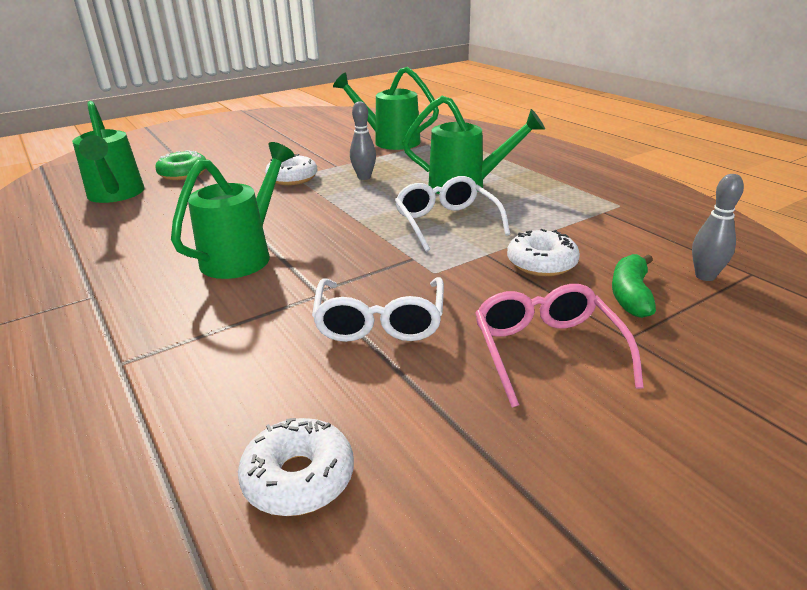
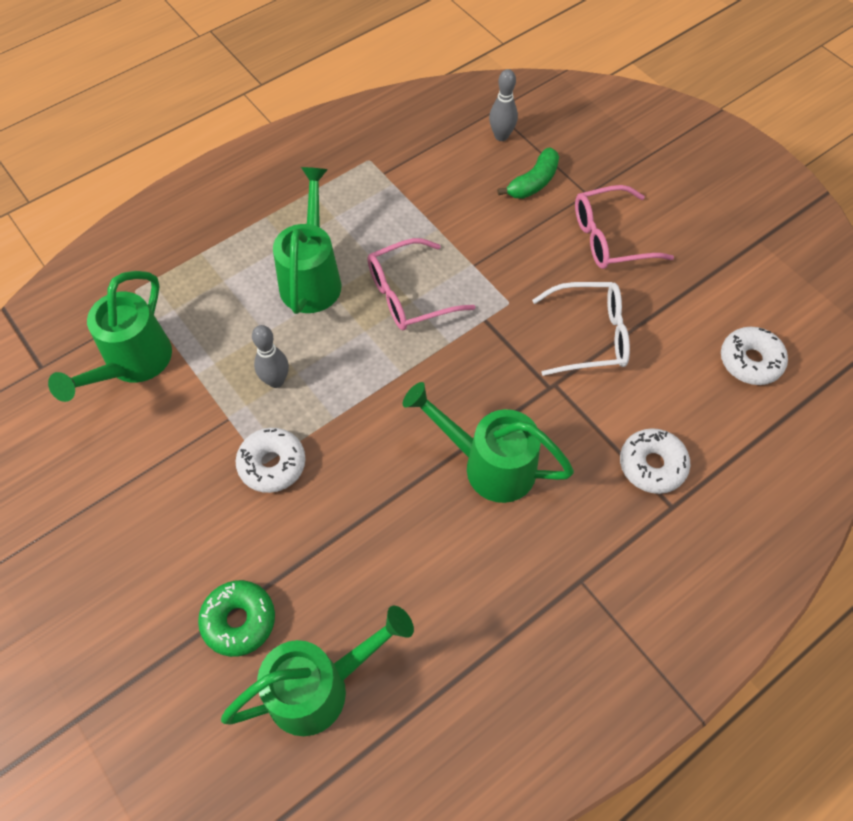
camera: 95 degrees left, 30 degrees up
(446, 222) = (409, 295): white glasses -> pink glasses
(541, 263) = (488, 229): white donut -> white donut (652, 465)
(631, 295) = (533, 182): green banana -> green banana turned 60 degrees counterclockwise

